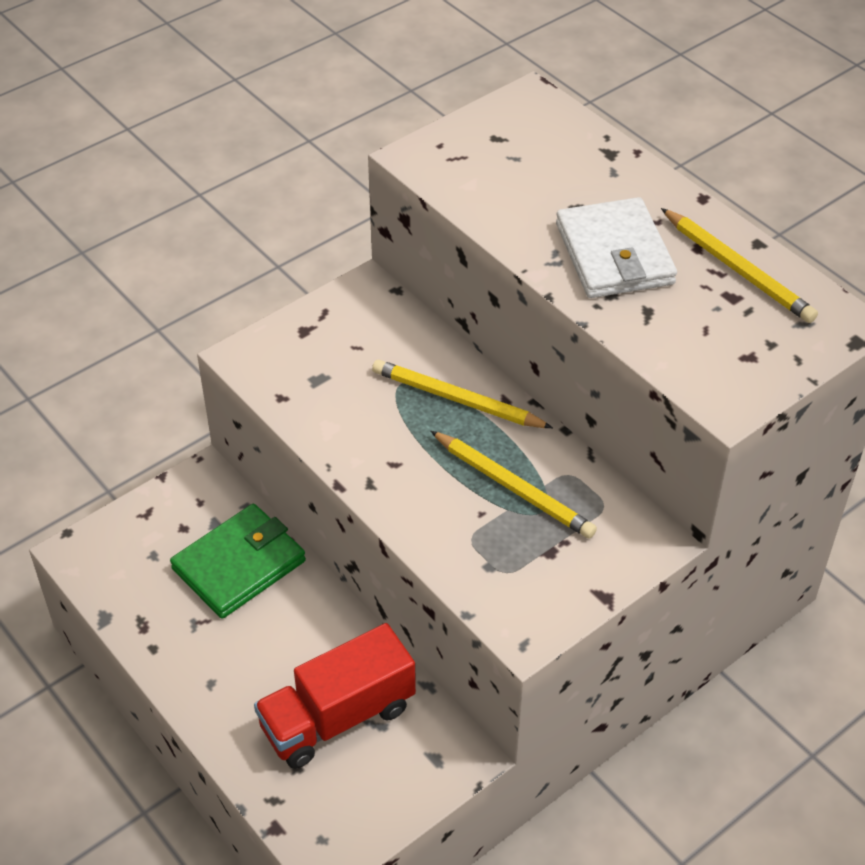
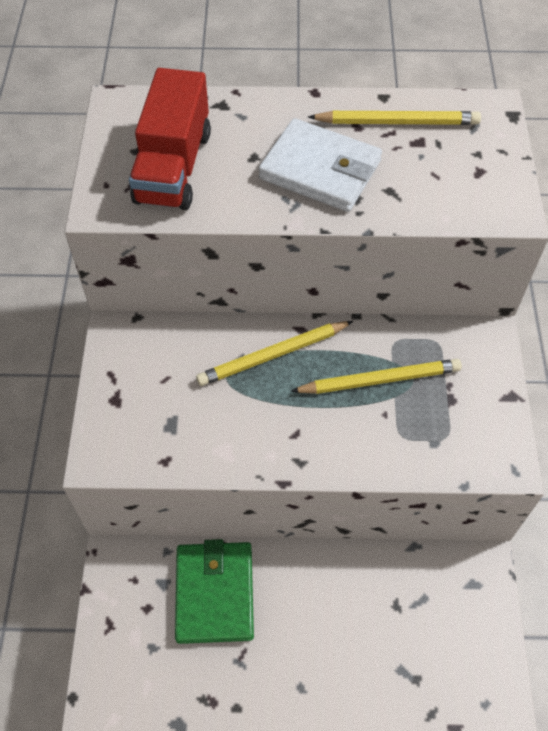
camera: 50 degrees left, 10 degrees up
(337, 717) = (396, 622): red truck -> red truck (173, 167)

